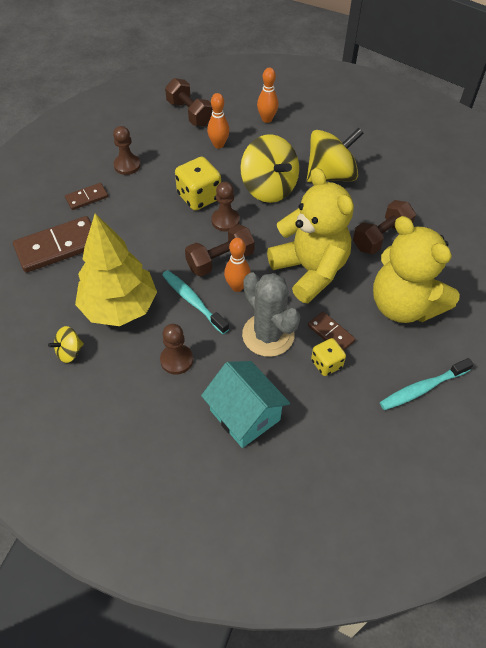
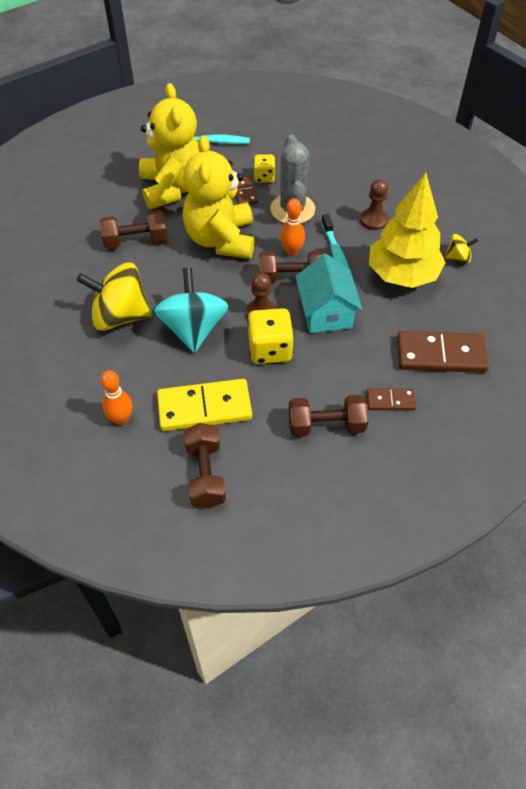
camera: 150 degrees left, 0 degrees up
(127, 165) = (326, 425): brown pawn -> brown dumbbell
(218, 145) = (204, 407): orange bowling pin -> yellow domino
(245, 415) = (344, 172): turquoise house -> turquoise house (326, 313)
(269, 188) = (193, 329): yellow spinning top -> turquoise spinning top

